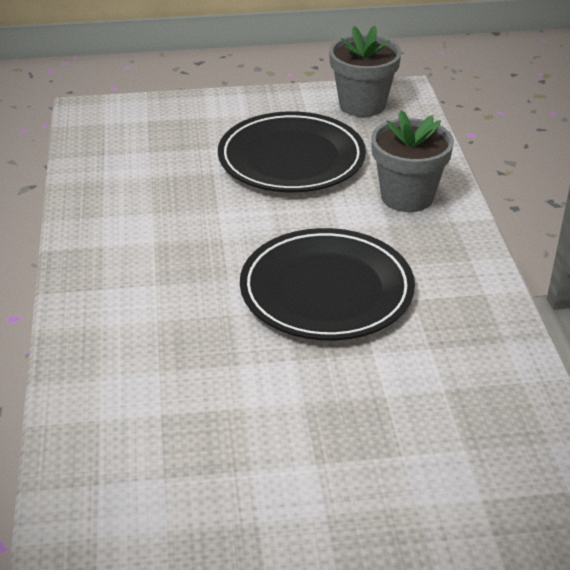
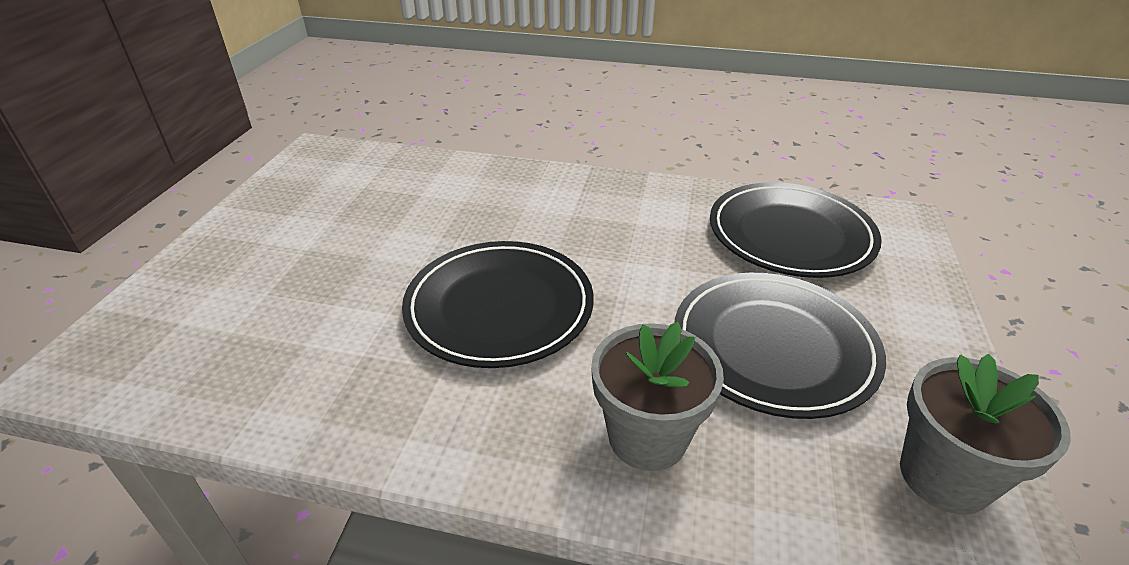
camera: 110 degrees right, 0 degrees up
(139, 159) = (790, 235): none -> black plate

